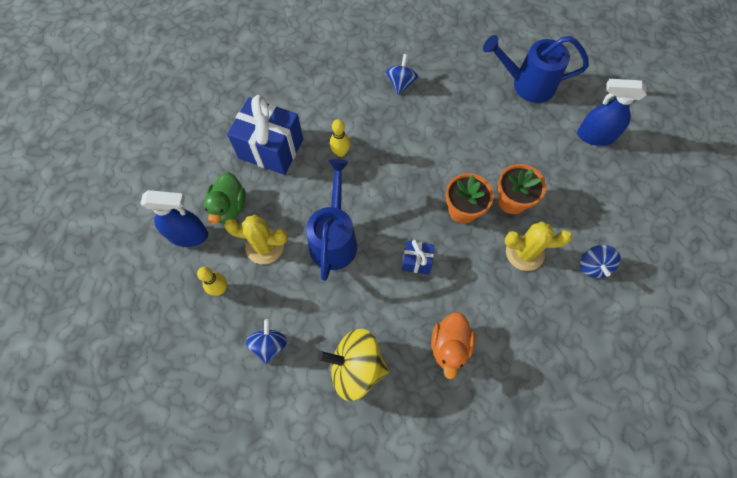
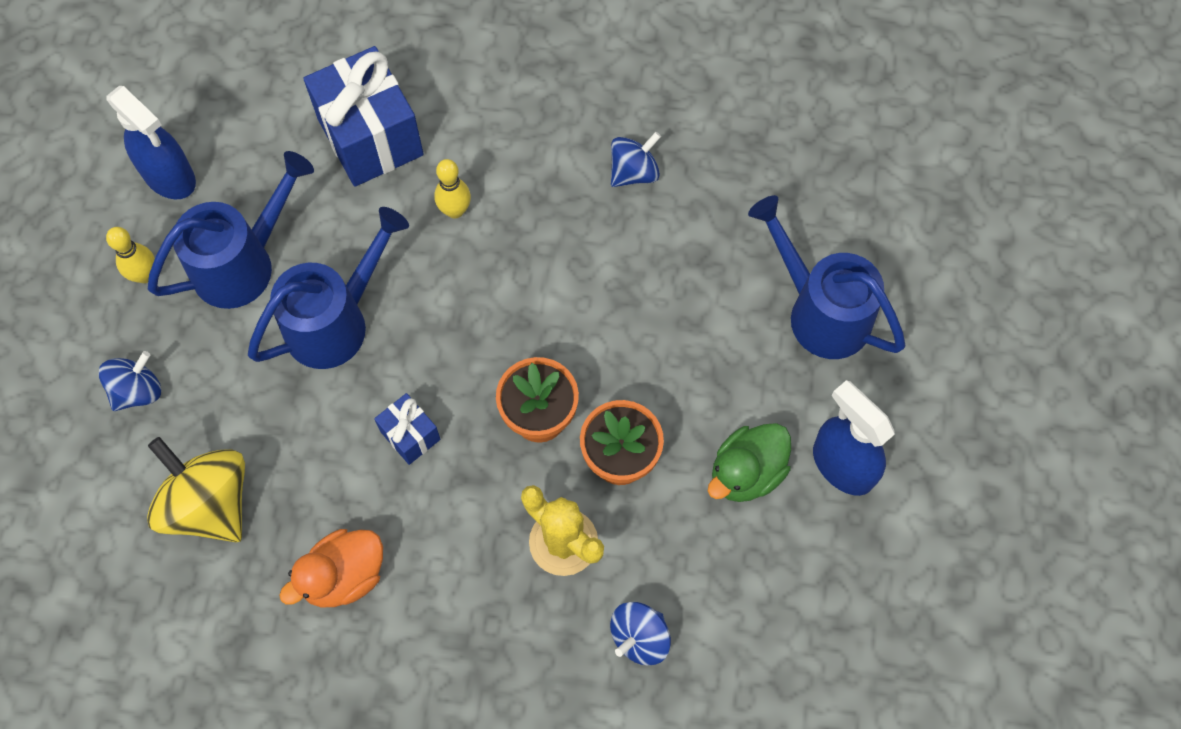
camera: 40 degrees right, 0 degrees up
(229, 207) = (248, 177): green duck -> green duck (746, 473)
(264, 246) = (244, 263): yellow cactus -> blue watering can

